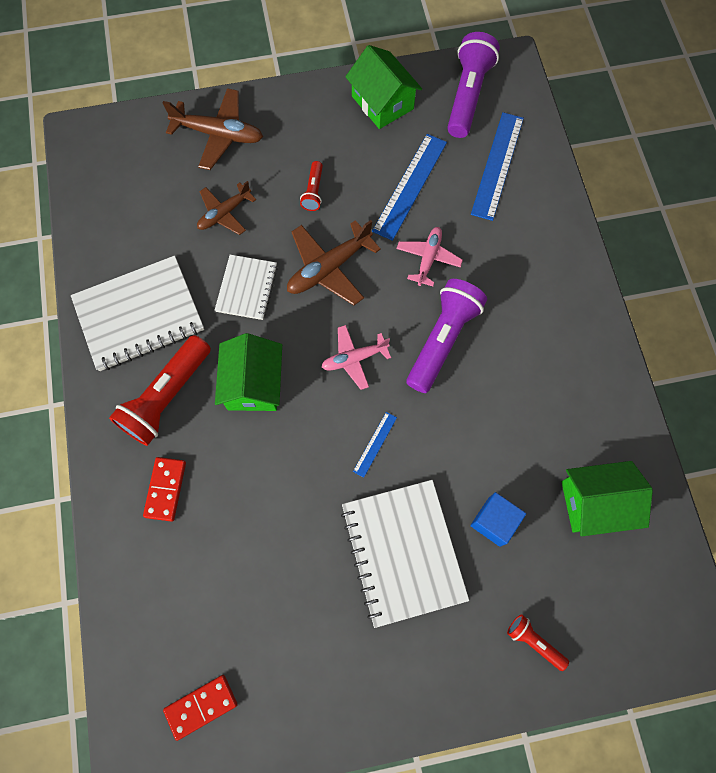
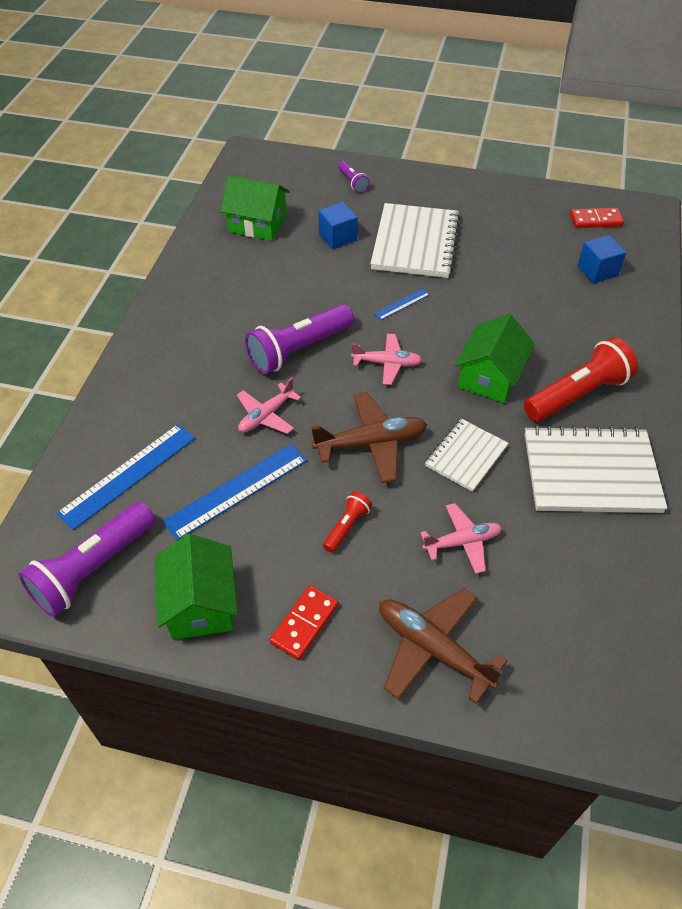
camera: 155 degrees left, 20 degrees down
(165, 489) = (594, 333): red domino -> red domino (304, 624)
(180, 598) = (597, 271): none -> blue cube
(224, 213) = (462, 542): brown plane -> pink plane
(534, 642) = (352, 182): red flashlight -> purple flashlight

